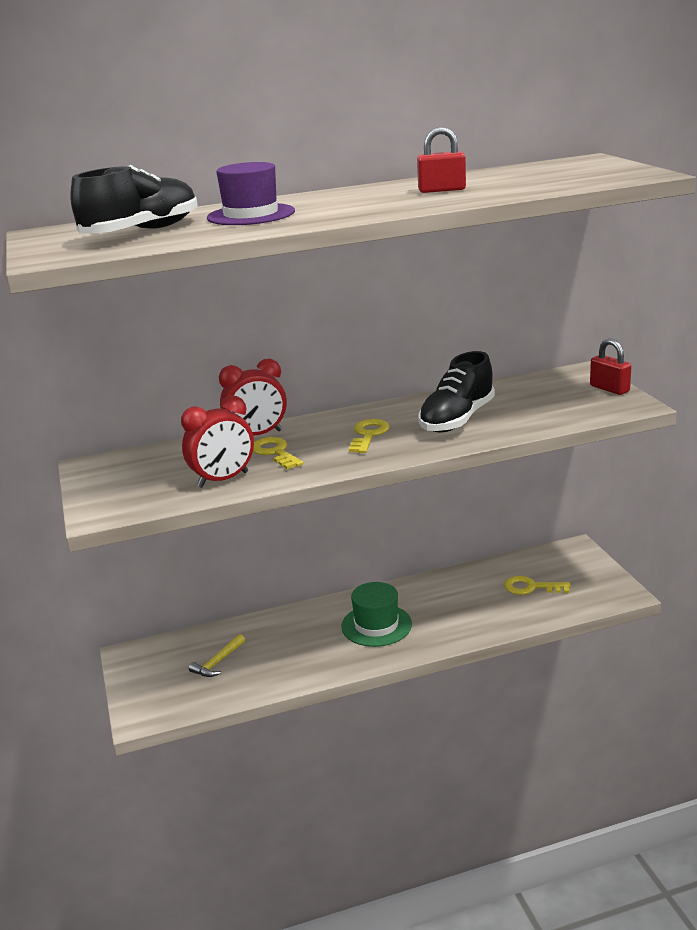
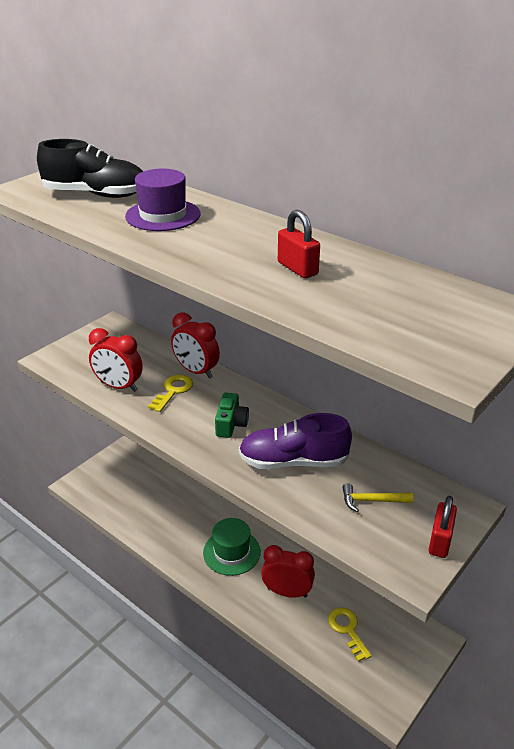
camera: 55 degrees right, 10 degrees up
(218, 662) = (143, 490): yellow hammer -> yellow hammer (372, 501)
(368, 435) = (231, 424): yellow key -> green camera
(457, 419) = (293, 461): black shoe -> purple shoe
(459, 607) = (287, 592): none -> red clock

